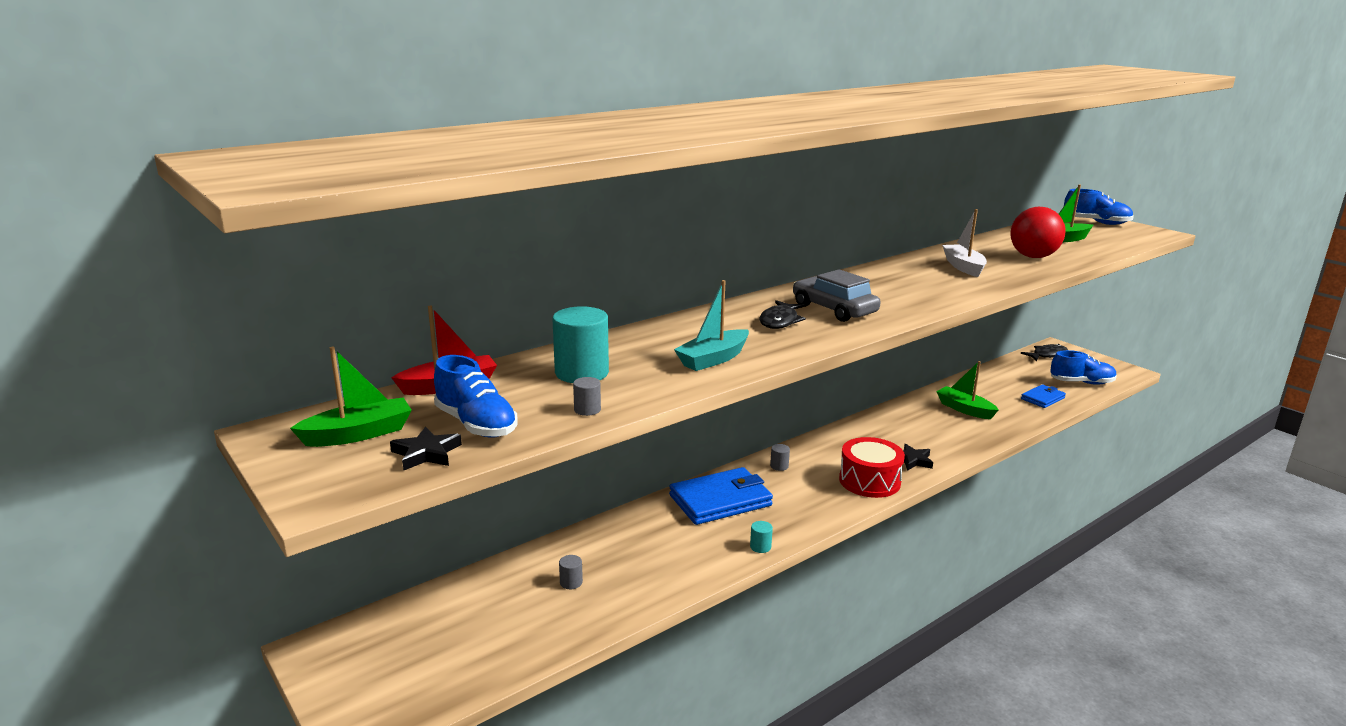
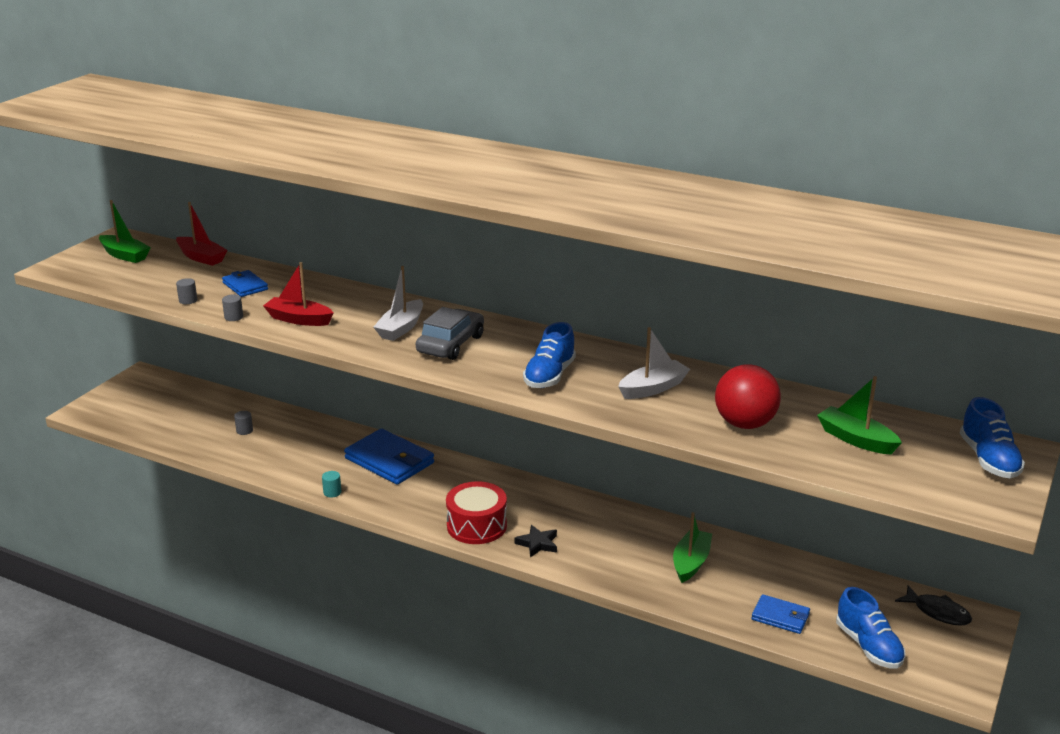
camera: 65 degrees right, 5 degrees up
(426, 453) = (109, 276): black star -> none
(476, 424) = (151, 278): blue shoe -> blue shoe (549, 376)
(582, 373) = (245, 286): turquoise cylinder -> blue wallet
(713, 359) = (299, 319): turquoise boat -> red boat
(779, 466) = (468, 475): grey cylinder -> grey cylinder (233, 317)
(780, 321) = (401, 328): black fish -> white boat

